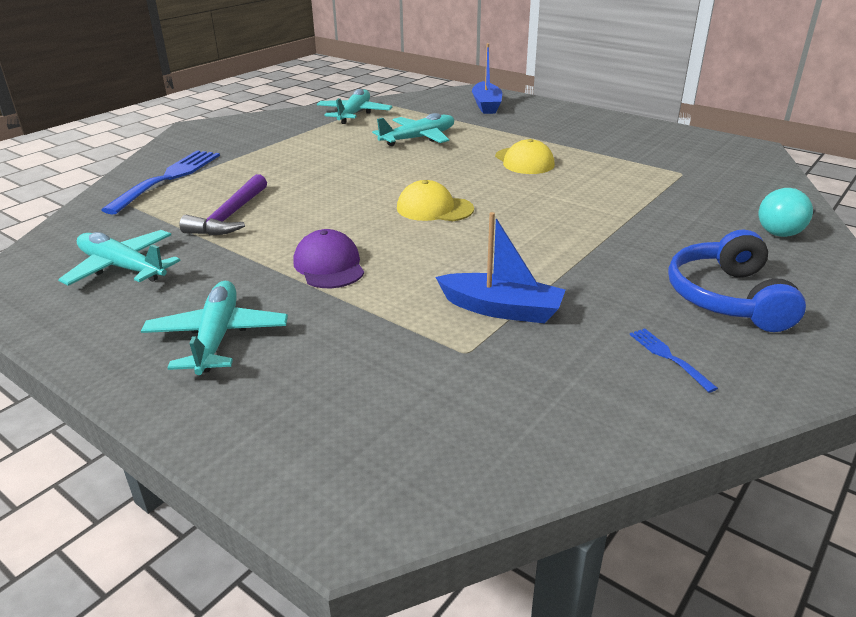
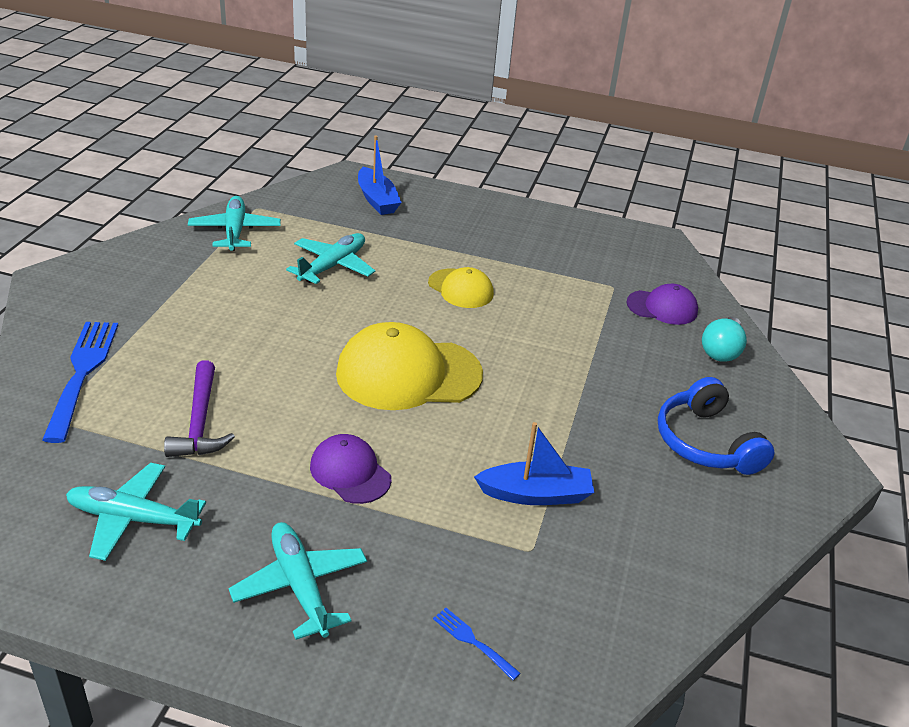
camera: 25 degrees left, 5 degrees up
(434, 209) = (408, 374): yellow cap -> yellow cap, size x1.82
(668, 357) = (686, 518): blue fork -> blue fork (473, 641)
(729, 192) = (662, 307): none -> purple cap

